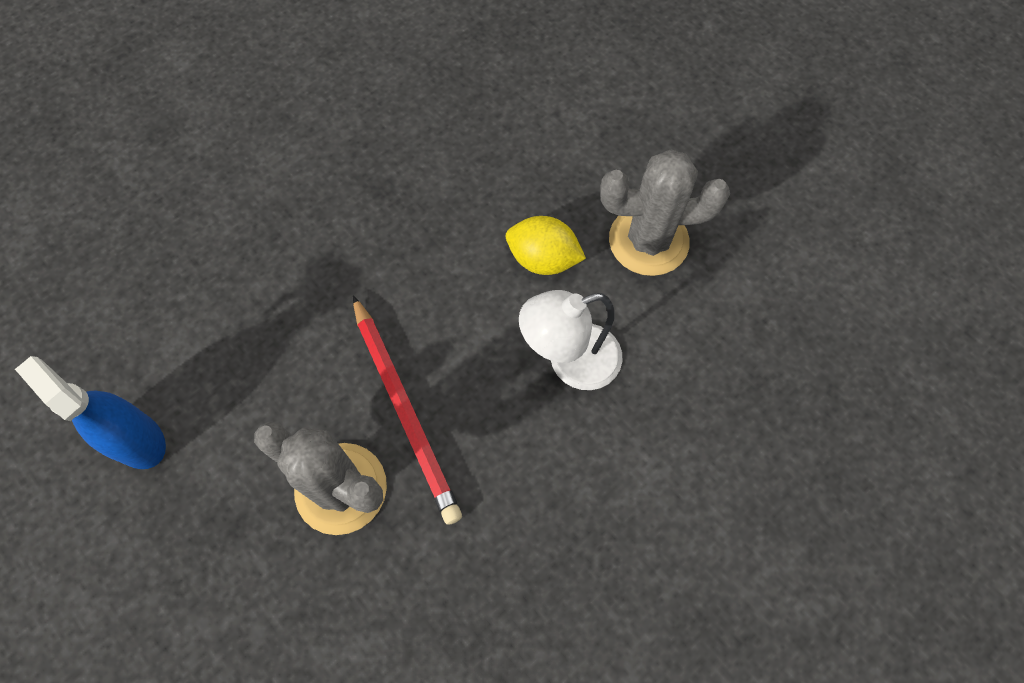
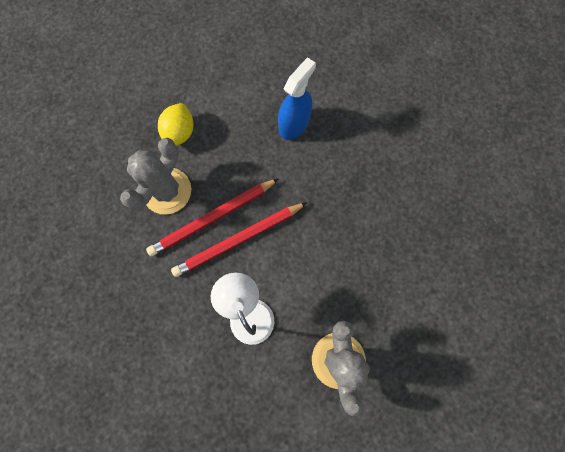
camera: 85 degrees right, 10 degrees up
(137, 440) = (189, 86): blue spray bottle -> blue spray bottle (294, 124)
(450, 369) = (238, 240): none -> red pencil
(543, 259) = (317, 290): yellow lemon -> yellow lemon (179, 132)

